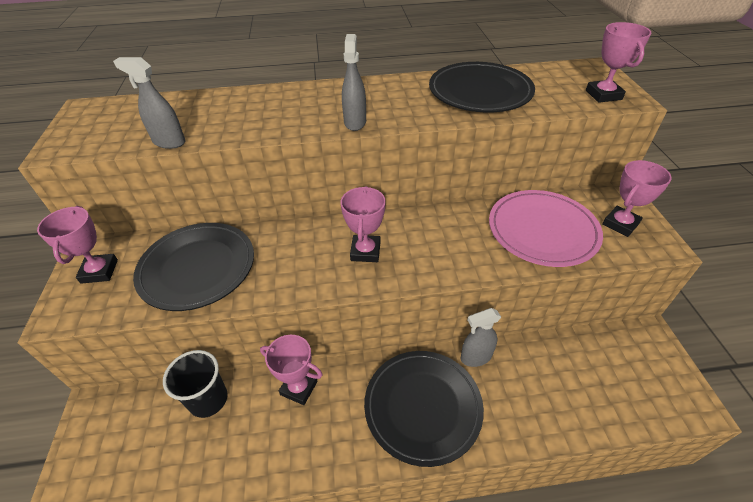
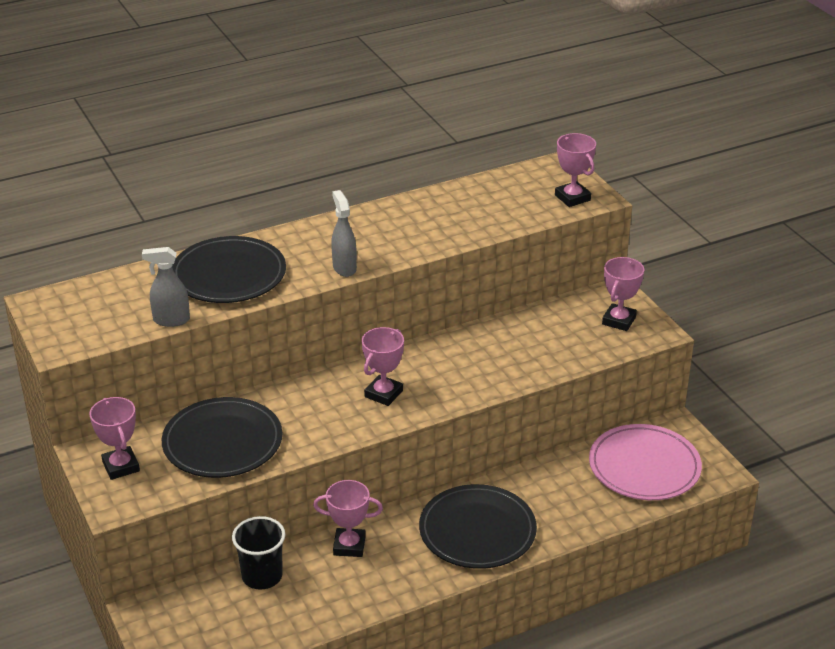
camera: 20 degrees left, 10 degrees down
(365, 251) = (383, 394): pink trophy -> pink trophy turned 45 degrees clockwise
(475, 357) = (514, 482): grey spray bottle -> none
(480, 92) = (453, 213): black plate -> black plate (229, 275)
(542, 230) = (547, 341): pink plate -> pink plate (644, 467)

